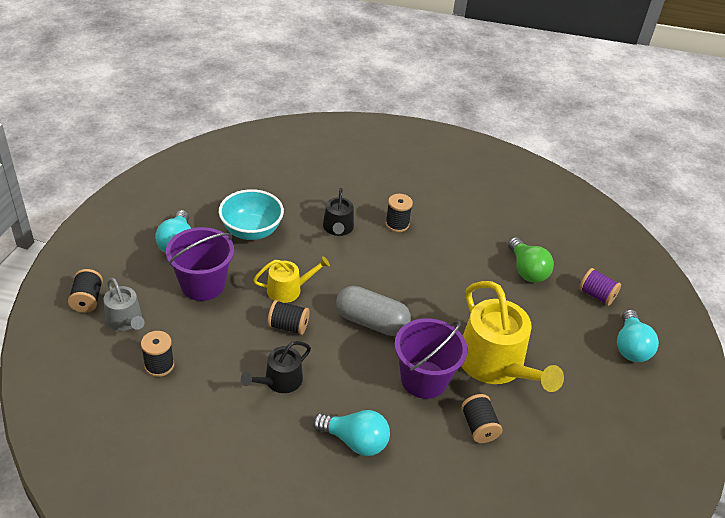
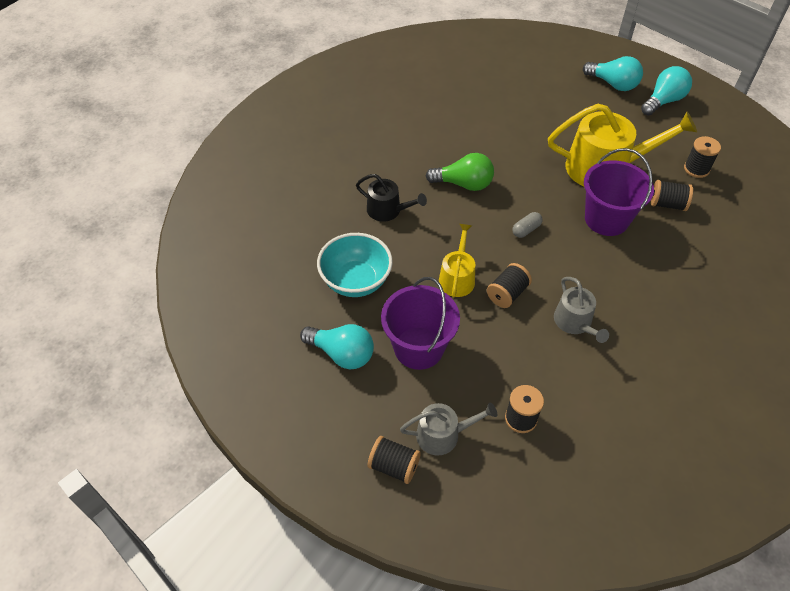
camera: 60 degrees left, 10 degrees up
(279, 381) = (575, 322): black watering can -> grey watering can
(355, 441) = (661, 290): turquoise light bulb -> turquoise light bulb (663, 101)
(371, 322) = (526, 230): grey capsule -> grey capsule, size x0.46
(397, 224) = (405, 165): black spool -> black spool (696, 169)
(526, 270) = (505, 105): green light bulb -> green light bulb (464, 184)
(596, 295) = (551, 78): purple spool -> none

